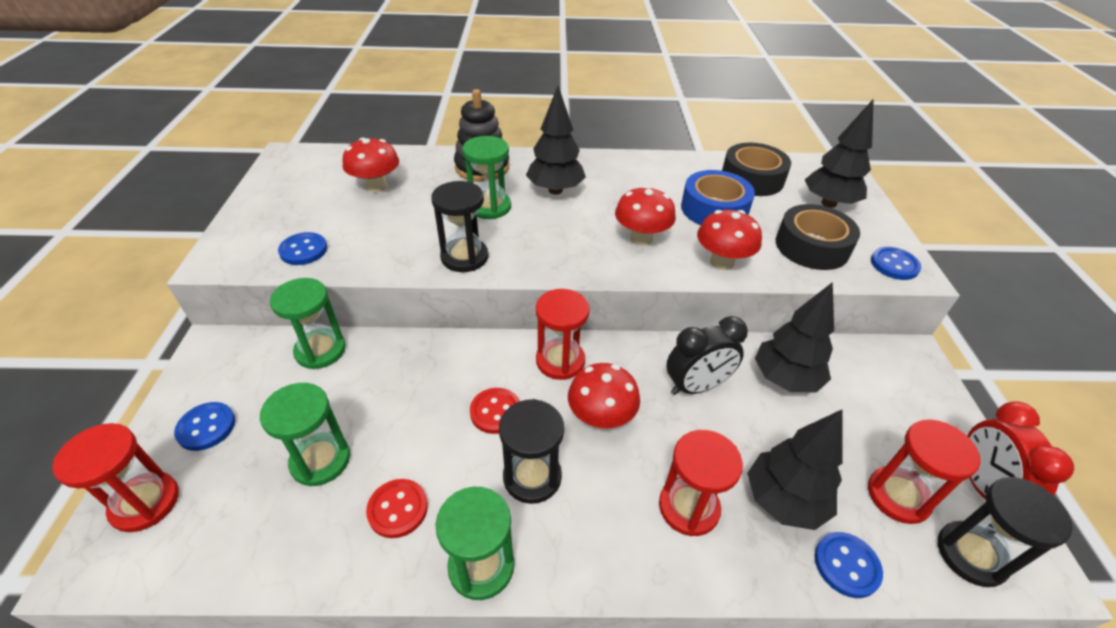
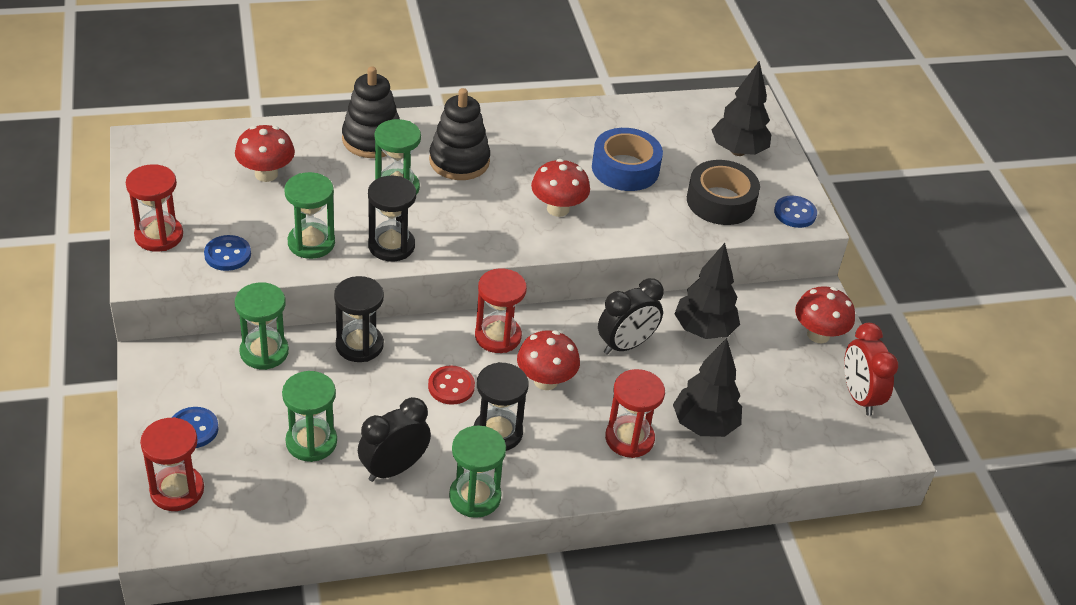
camera: 15 degrees left, 0 degrees up
(388, 247) = (311, 243): none -> green hourglass
(398, 509) = (394, 468): red button -> black clock
(555, 190) = (459, 161): black tree -> black stacking toy
(722, 262) = (637, 226): red mushroom -> red mushroom (818, 334)
(752, 178) = (661, 128): black tape -> none
(846, 565) = (751, 462): blue button -> none
(898, 496) = (793, 411): red hourglass -> red hourglass (159, 236)
(971, 555) = (843, 444): black hourglass -> black hourglass (359, 345)

